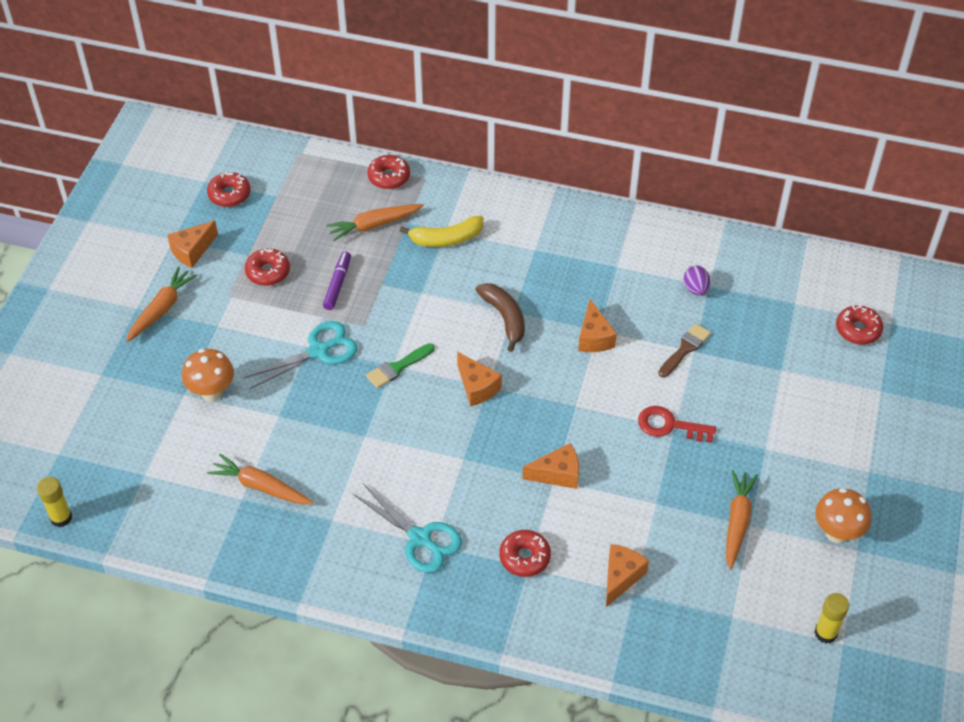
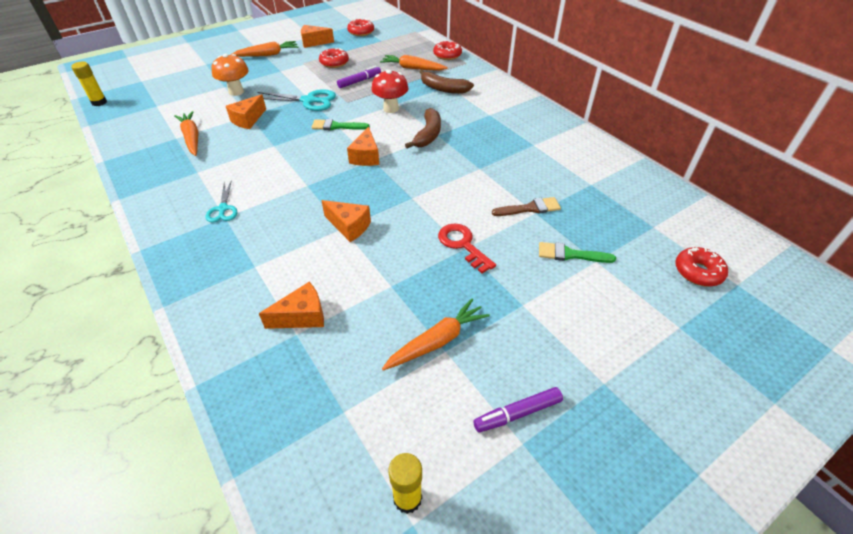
camera: 40 degrees right, 5 degrees down
(420, 538) = (223, 209): turquoise scissors -> turquoise scissors, size x0.62
(424, 305) = (391, 109): none -> red mushroom
(446, 239) = (443, 89): yellow banana -> brown banana
(524, 557) = (261, 259): red donut -> none
(594, 337) = (472, 170): orange cheese -> orange cheese (248, 120)
(695, 289) = (578, 181): purple egg -> none
(758, 376) = (570, 254): none -> green brush
(837, 533) = (517, 413): orange mushroom -> purple marker

